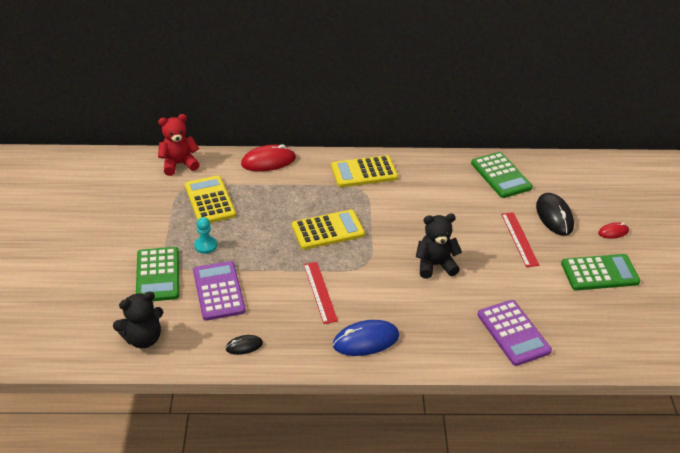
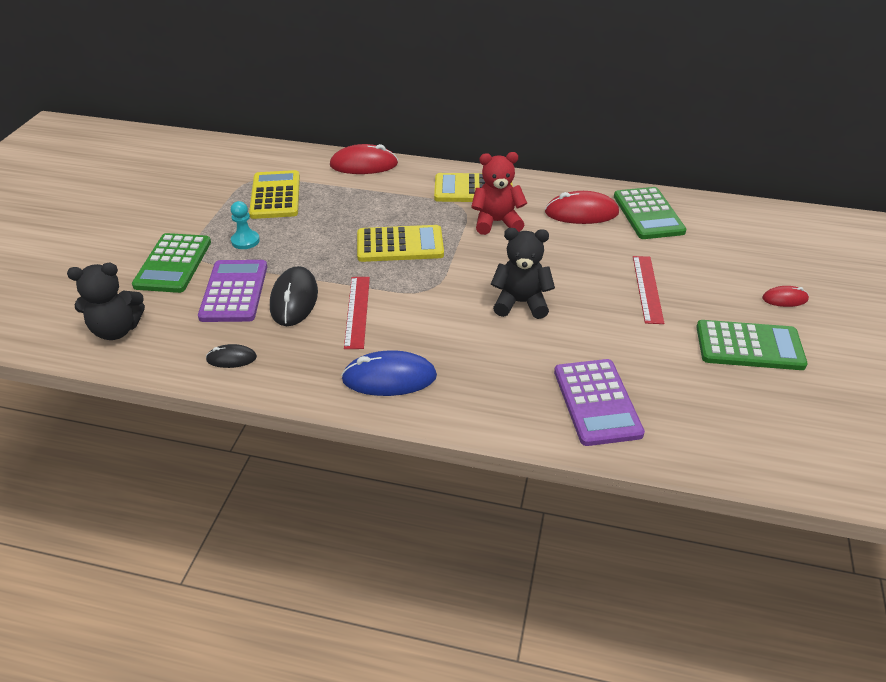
camera: 15 degrees right, 0 degrees up
(179, 164) = (260, 155): red teddy bear -> red teddy bear (496, 222)
(452, 182) = (581, 213): none -> red mouse
(554, 216) = (705, 269): black mouse -> black mouse (294, 299)

